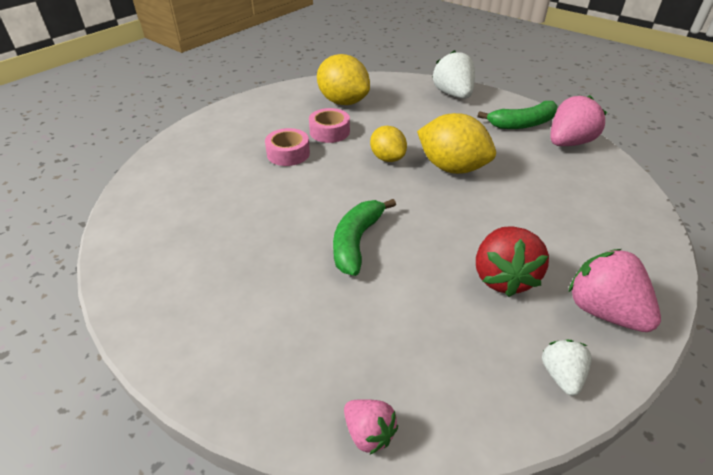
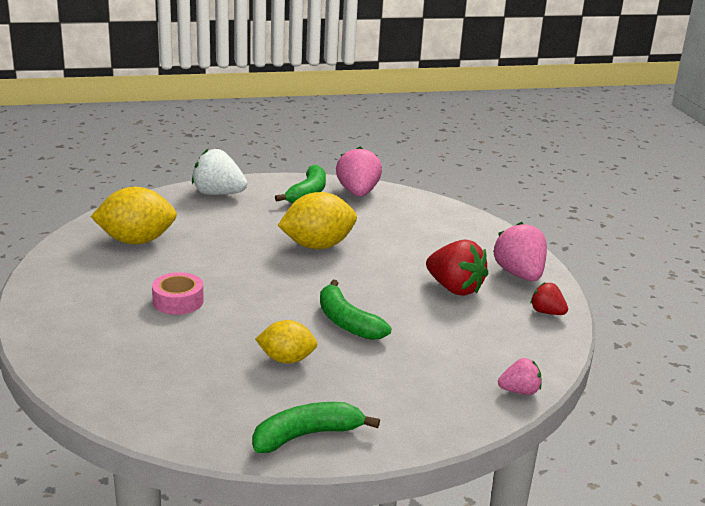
camera: 55 degrees left, 15 degrees down
(160, 308) = (307, 435): none -> green banana
(329, 132) = (177, 269): pink tape -> none
(387, 158) = (262, 263): yellow lemon -> yellow lemon (286, 359)
(561, 375) = (547, 312): white strawberry -> red strawberry
(603, 311) = (519, 274): pink strawberry -> pink strawberry turned 75 degrees clockwise

